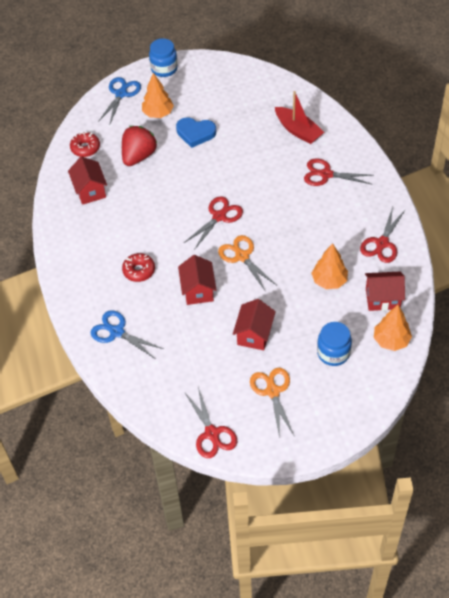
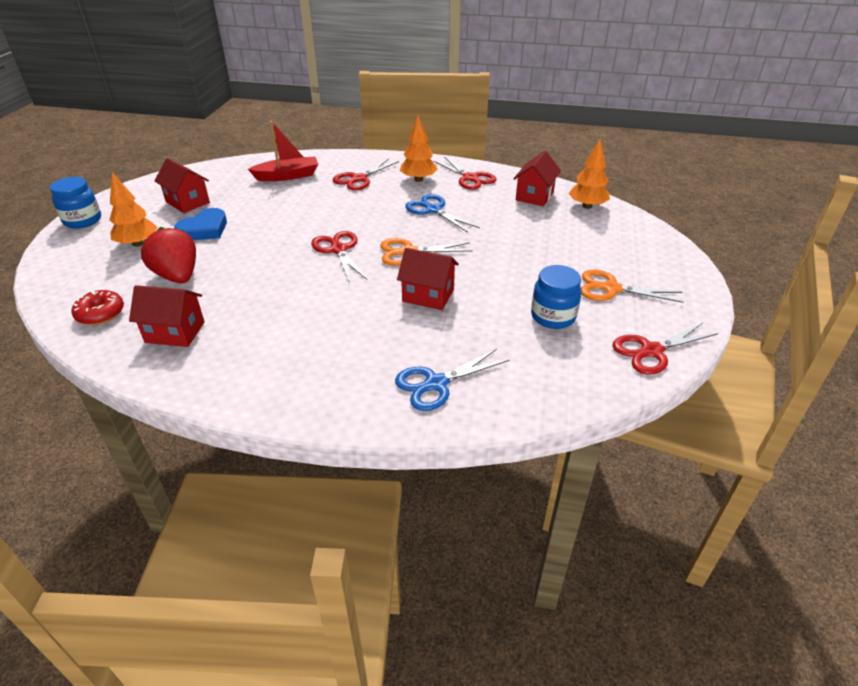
camera: 65 degrees left, 15 degrees down
(121, 94) = (65, 259): blue scissors -> blue scissors (433, 210)
(139, 270) = (353, 331): red donut -> none
(212, 433) = (652, 351): red scissors -> red scissors turned 150 degrees clockwise
(254, 334) = (523, 277): red house -> red house (187, 202)
(329, 281) = (489, 214): orange tree -> orange tree (418, 179)
(333, 353) = (582, 238): blue jar -> blue jar (553, 316)

